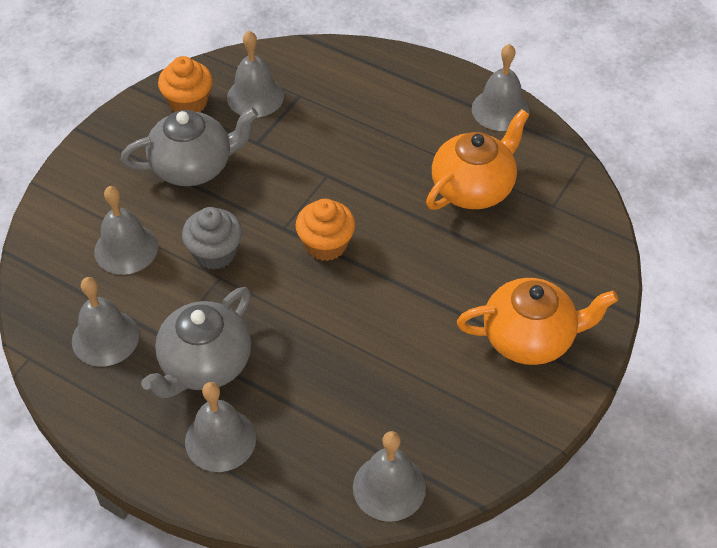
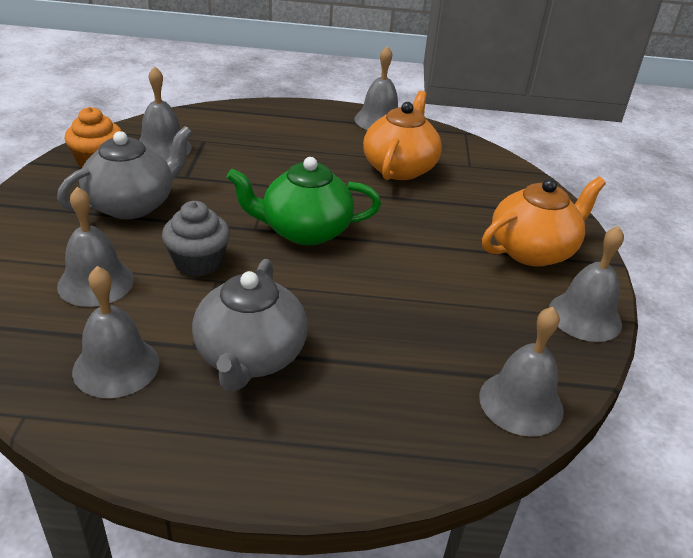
camera: 30 degrees left, 15 degrees down
(220, 439) = (316, 421): grey bell -> grey bell (585, 316)
(326, 244) = (304, 231): orange cupcake -> green teapot

